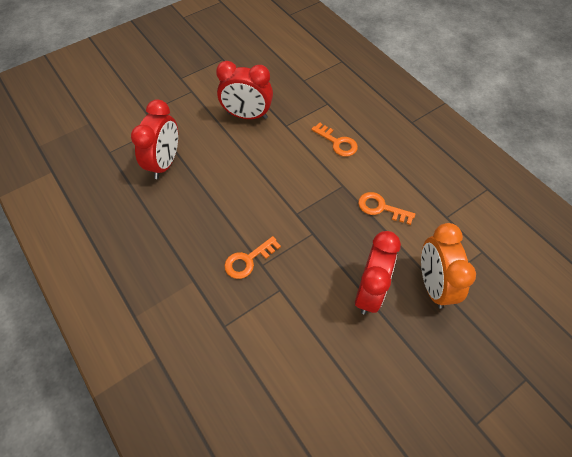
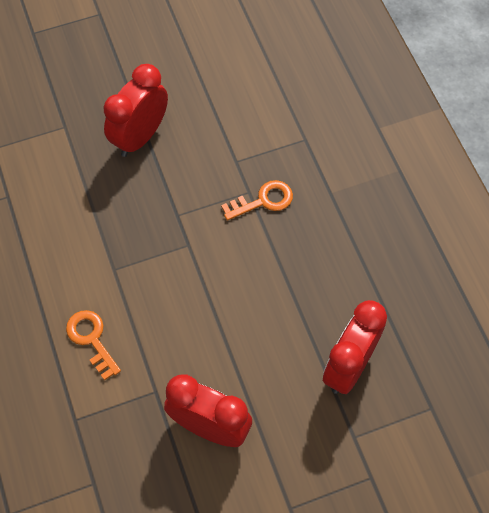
camera: 165 degrees left, 5 degrees up
(381, 208) = (80, 227): orange key -> none
(433, 285) = (69, 128): orange clock -> none

